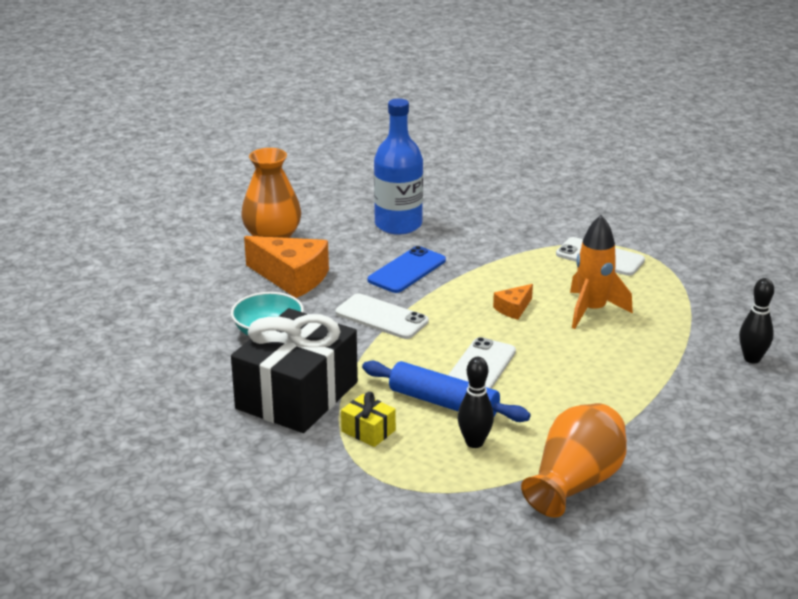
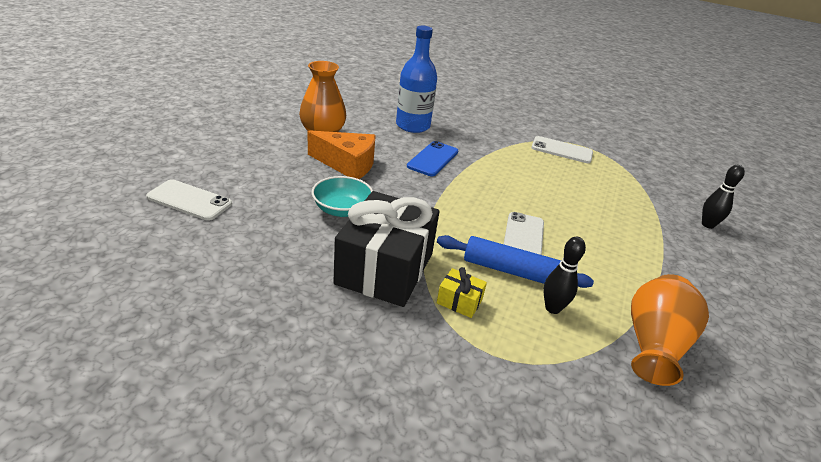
camera: 15 degrees left, 5 degrees up
(381, 317) = (429, 196): white phone -> white phone (189, 200)
(513, 308) = (523, 188): orange cheese -> none
(592, 311) = (579, 189): orange rocket -> none

